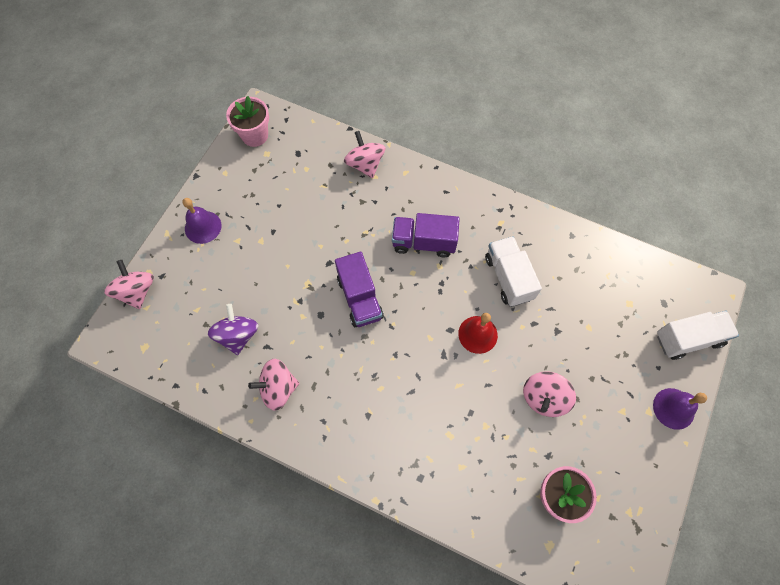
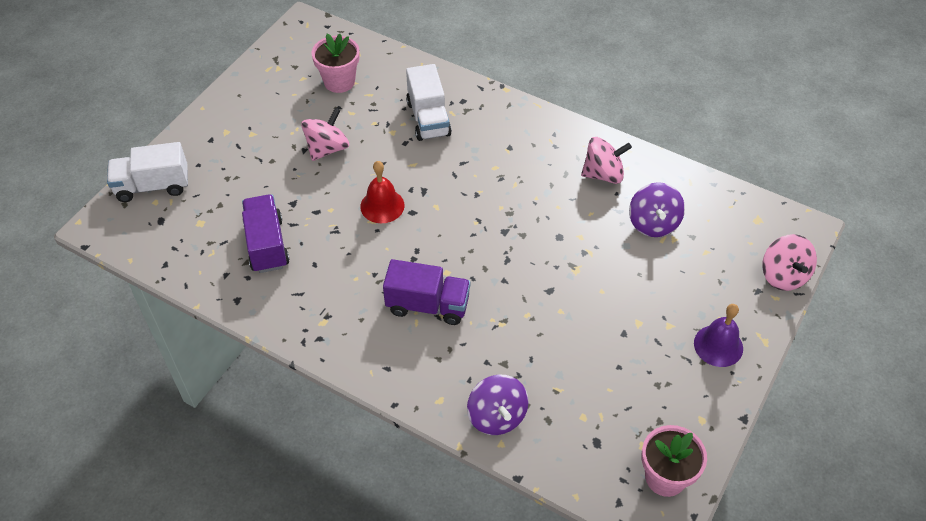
camera: 175 degrees left, 15 degrees down
(360, 298) = (513, 250): purple truck -> purple truck (267, 245)
(365, 164) = (497, 416): pink spinning top -> purple spinning top
(508, 278) = (332, 258): white truck -> white truck (428, 118)
(673, 408) = (200, 132): purple bell -> none

